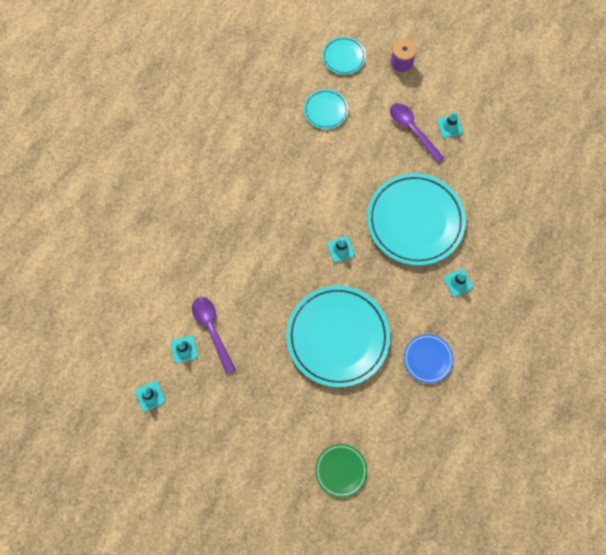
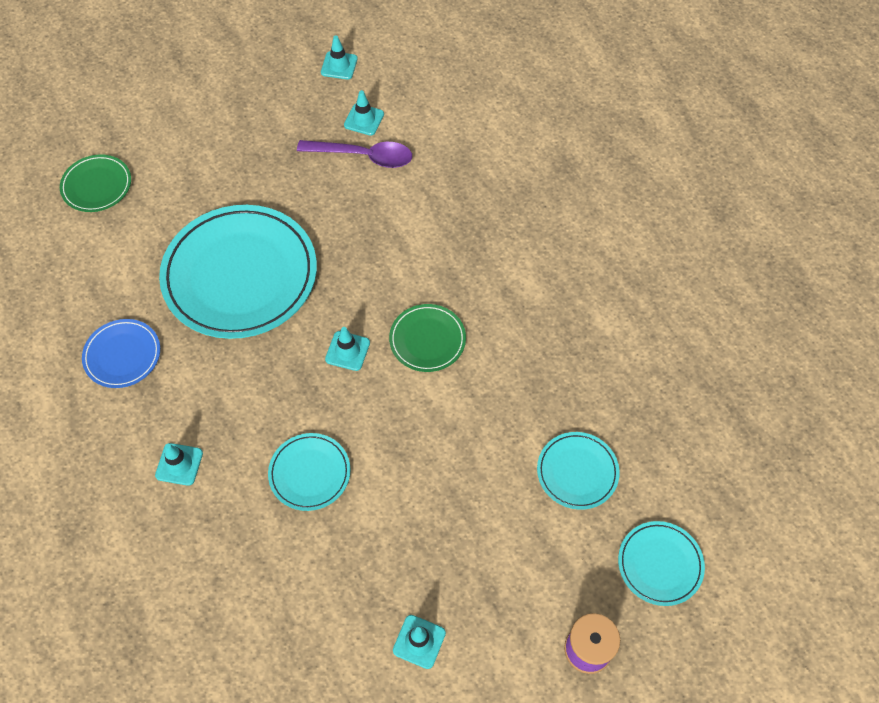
camera: 125 degrees right, 10 degrees down
(306, 216) = (427, 340): none -> green plate
(412, 130) = (455, 576): purple spoon -> none
(415, 221) = (309, 473): turquoise plate -> turquoise plate, size x0.48

